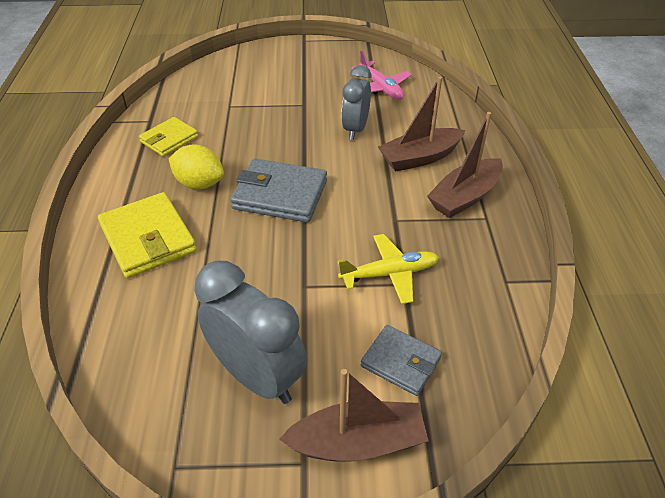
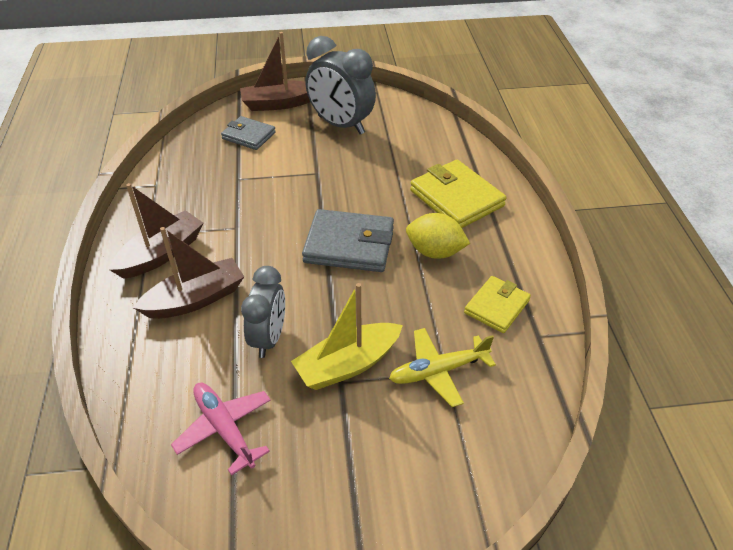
camera: 175 degrees right, 0 degrees up
(297, 112) = (347, 365): none -> yellow boat
(389, 274) = (249, 184): yellow plane -> yellow plane (439, 371)

